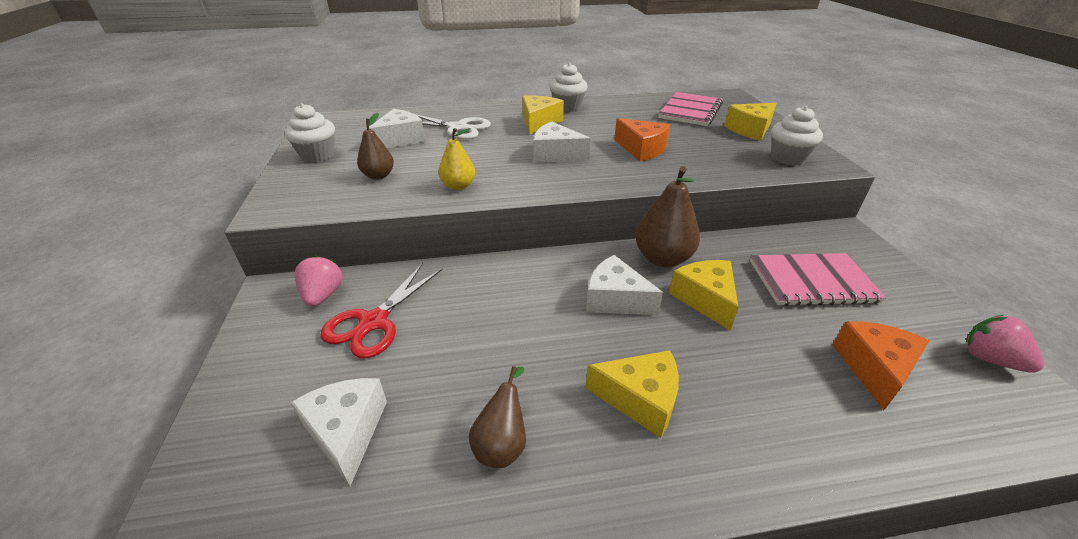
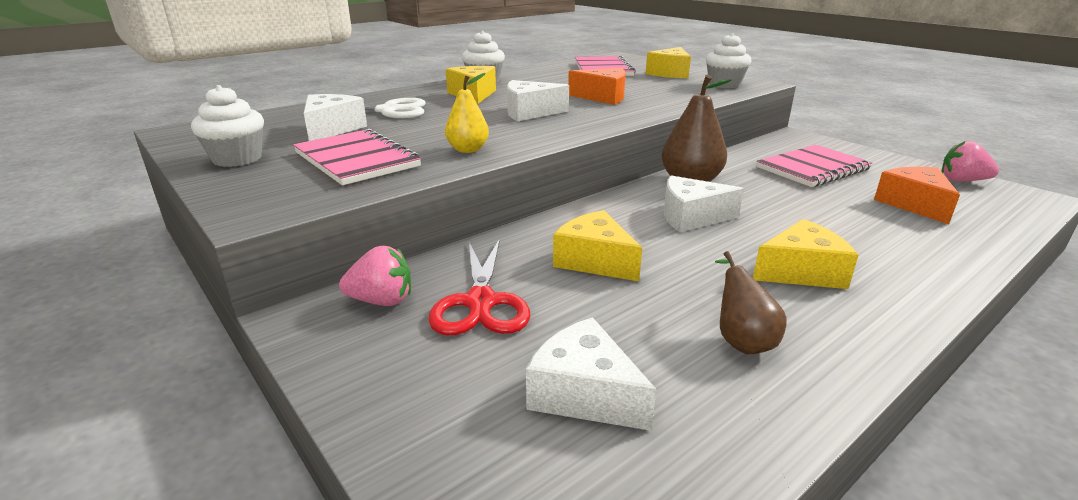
camera: 30 degrees left, 10 degrees down
(323, 295) = (382, 301): pink strawberry -> pink strawberry turned 120 degrees clockwise
(378, 176) = (356, 160): brown pear -> pink notebook
(705, 299) = (758, 198): yellow cheese -> yellow cheese (595, 261)

